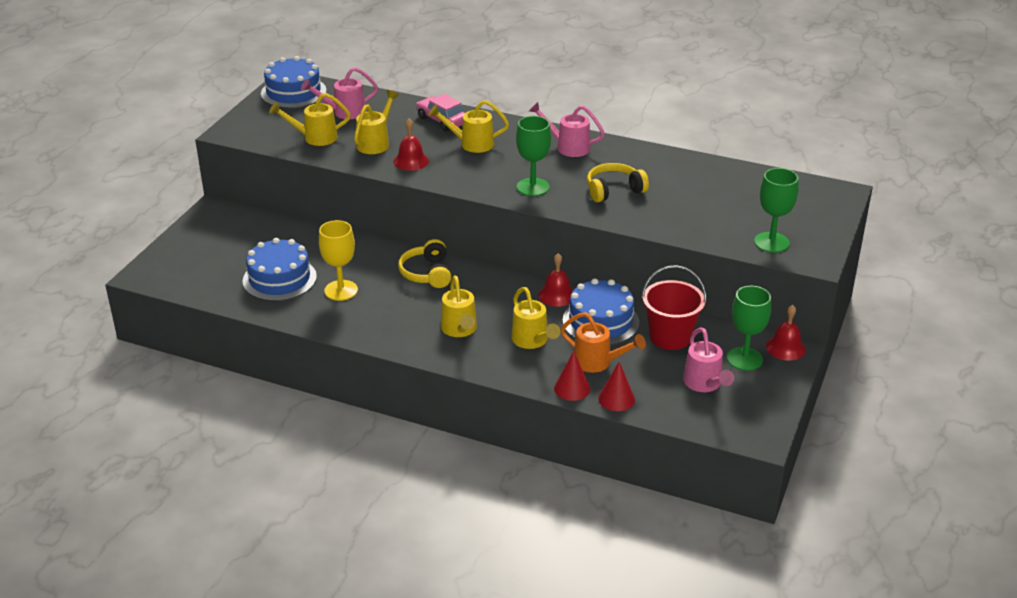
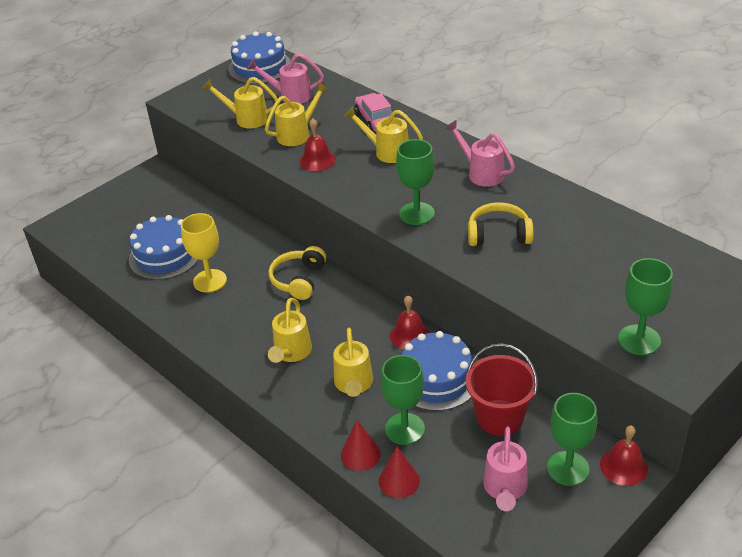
camera: 25 degrees right, 5 degrees up
(597, 362) = (405, 429): orange watering can -> green goblet

